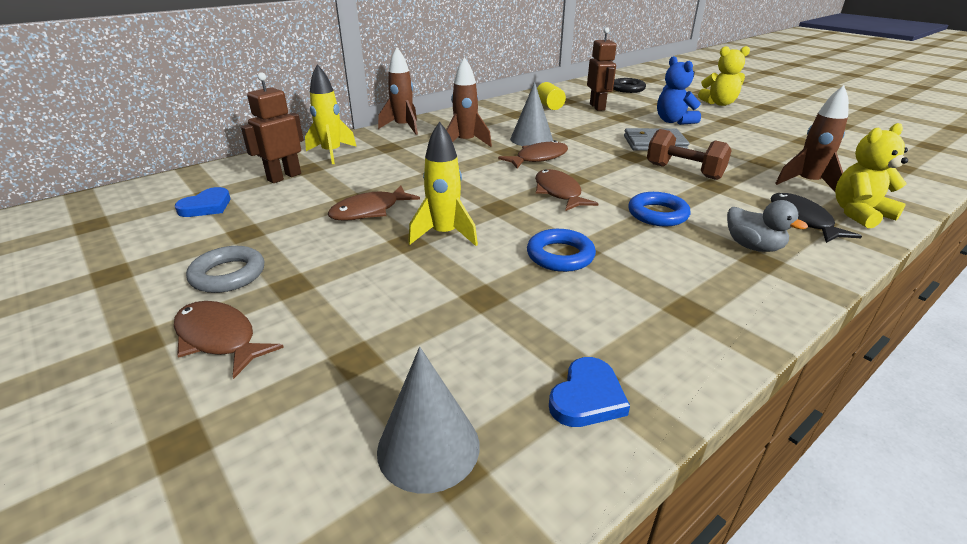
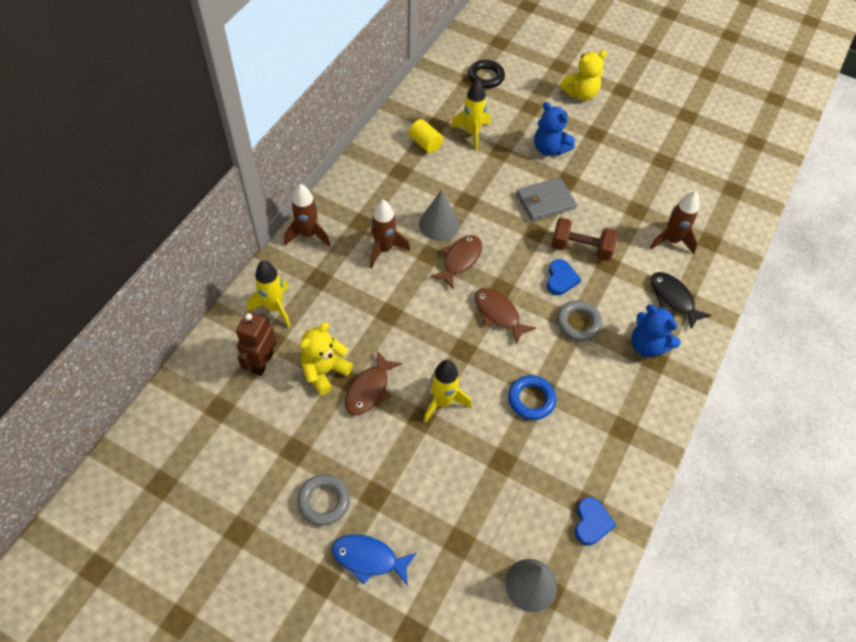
camera: 25 degrees left, 25 degrees up
(207, 206) = (234, 428): blue heart -> blue heart (561, 279)
(219, 339) = (369, 558): brown fish -> blue fish
(597, 107) = (472, 133): brown robot -> yellow rocket
(657, 214) = (578, 323): blue ring -> grey ring
(753, 246) = (647, 345): grey duck -> blue teddy bear
(859, 214) = (708, 277): yellow teddy bear -> yellow teddy bear (324, 371)

